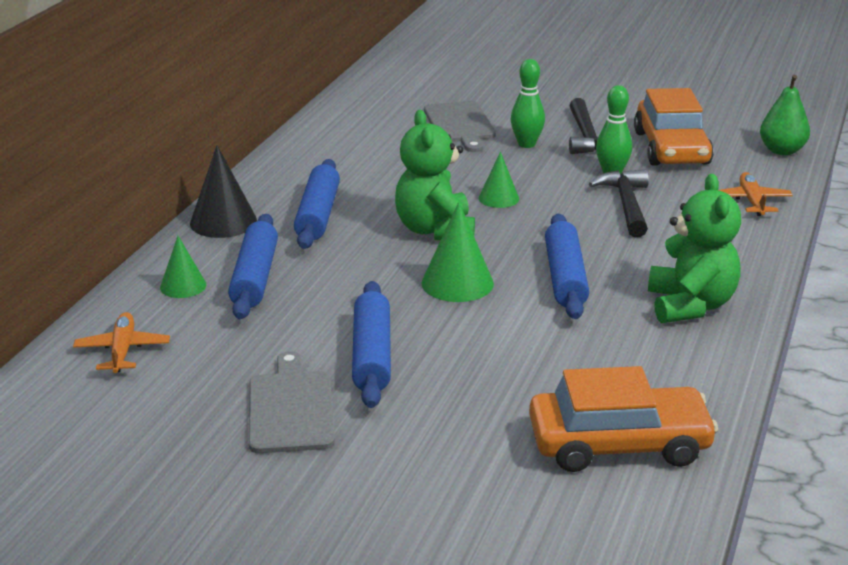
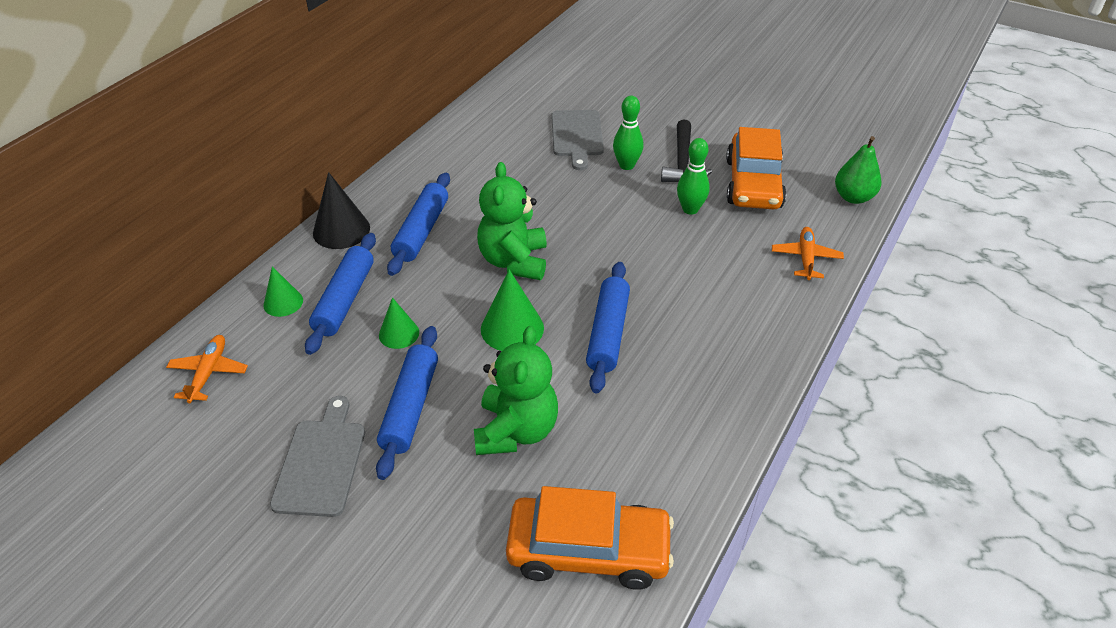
camera: 10 degrees right, 15 degrees up
(498, 198) = (581, 228): green cone -> green cone (399, 333)
(626, 205) = (691, 249): black hammer -> none
(690, 305) = (708, 383): green teddy bear -> green teddy bear (516, 431)

